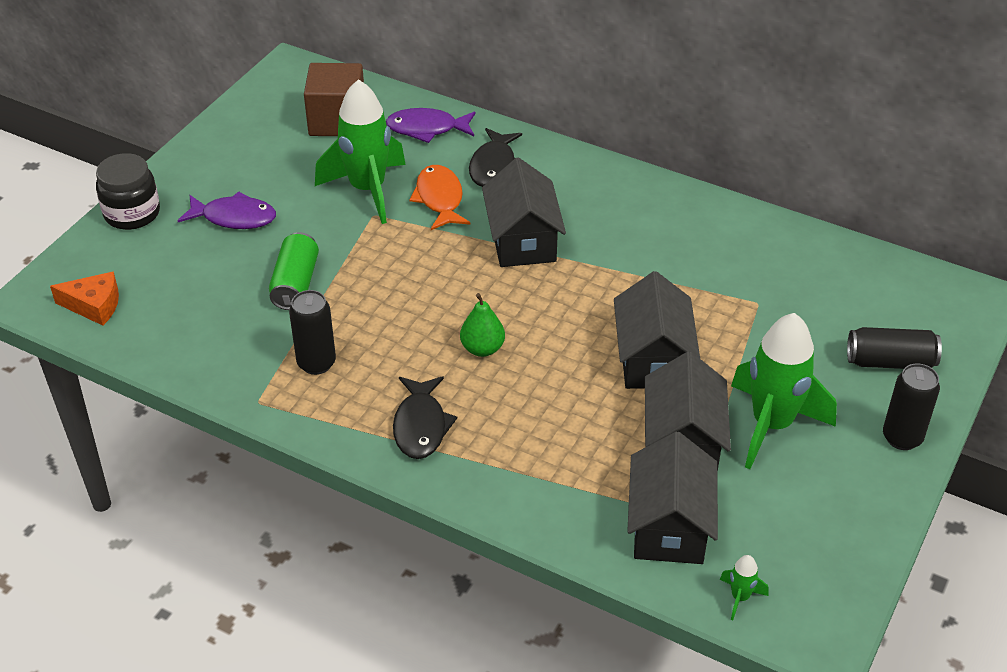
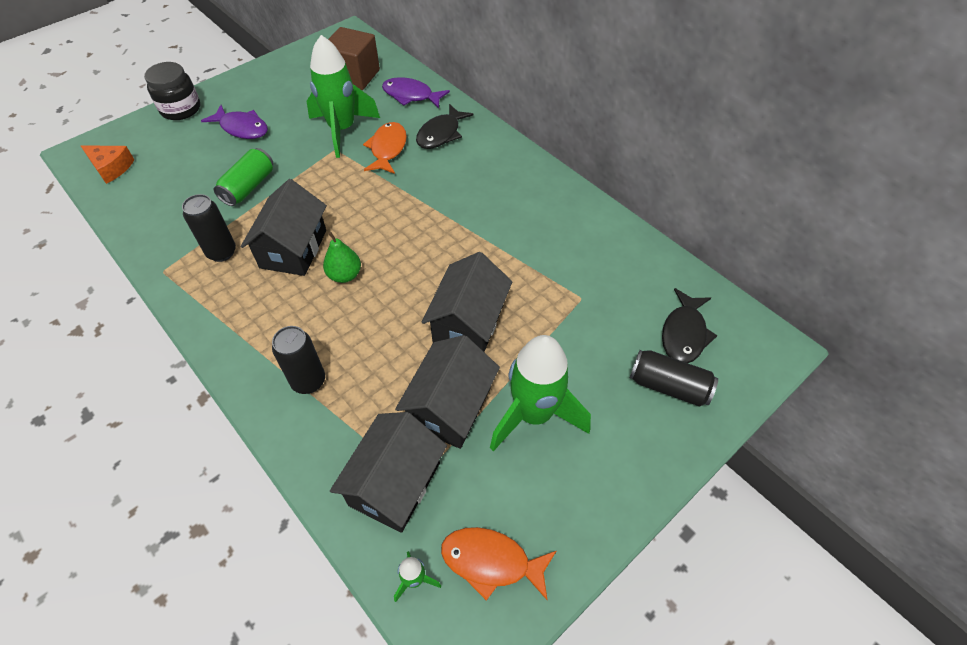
camera: 20 degrees right, 10 degrees up
(421, 426) = (260, 326): black fish -> black fish (684, 334)
(523, 240) = (427, 196): black house -> black house (293, 249)
(803, 560) = (491, 562): none -> orange fish
(902, 437) = (643, 465): black can -> black can (308, 381)

